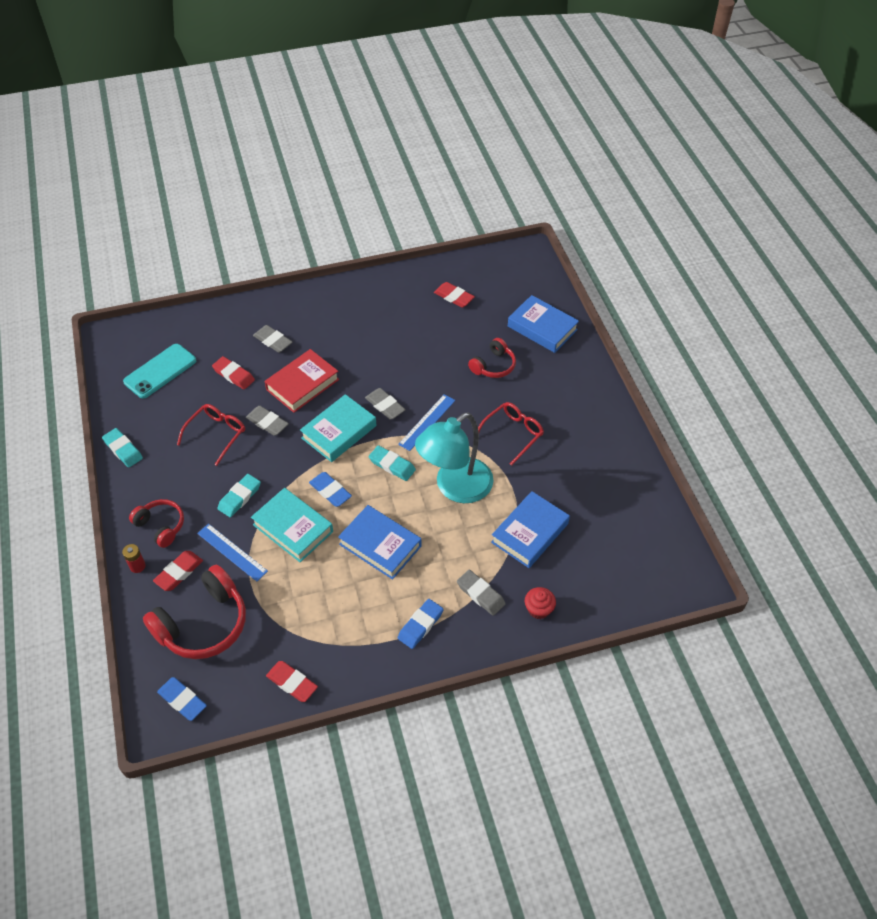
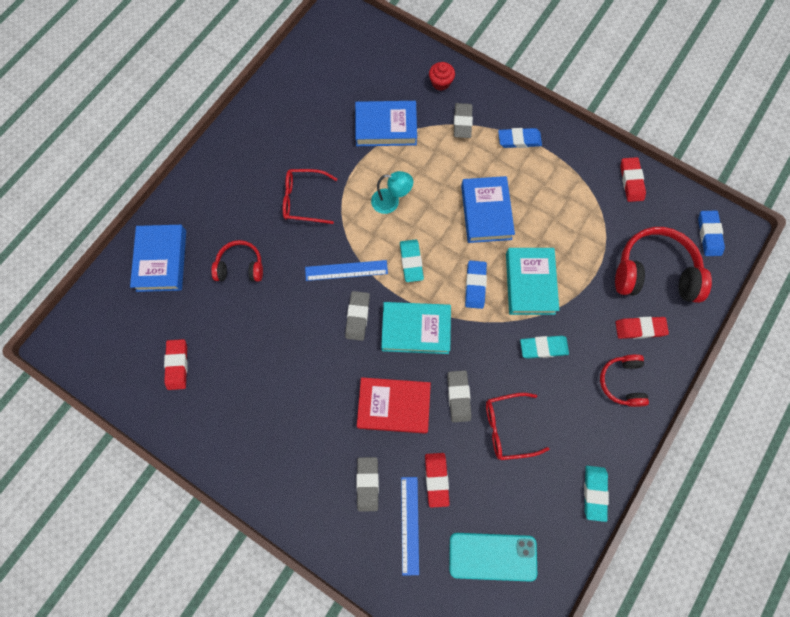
camera: 130 degrees left, 20 degrees up
(137, 566) = (665, 364): red battery -> none
(232, 552) = (589, 307): blue ruler -> blue ruler (410, 525)
(455, 487) = (391, 202): turquoise lamp -> turquoise lamp, size x0.51

